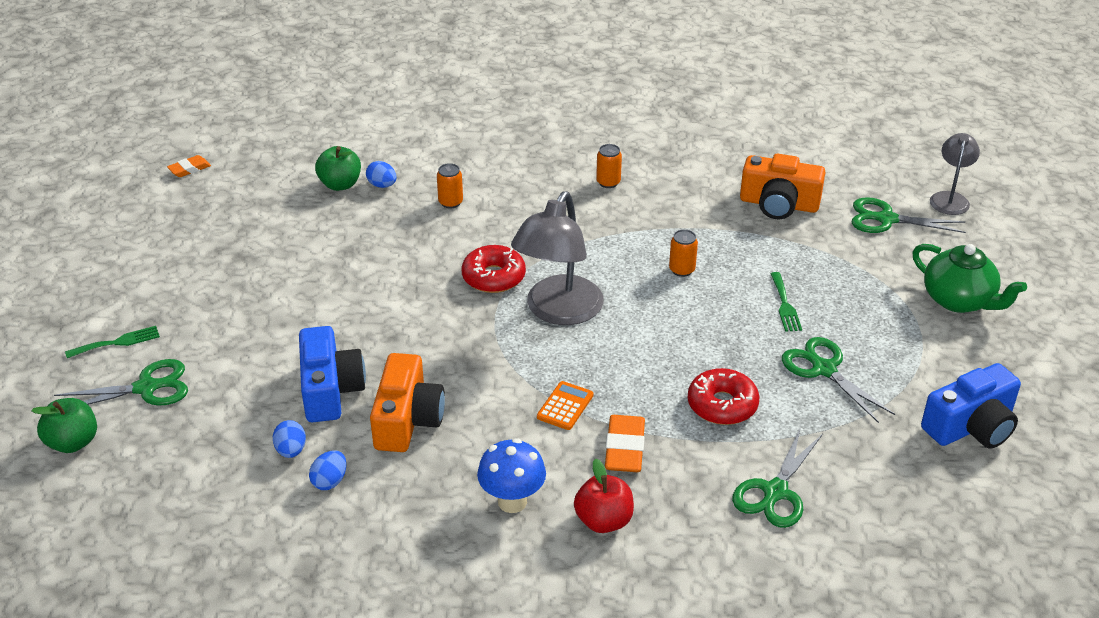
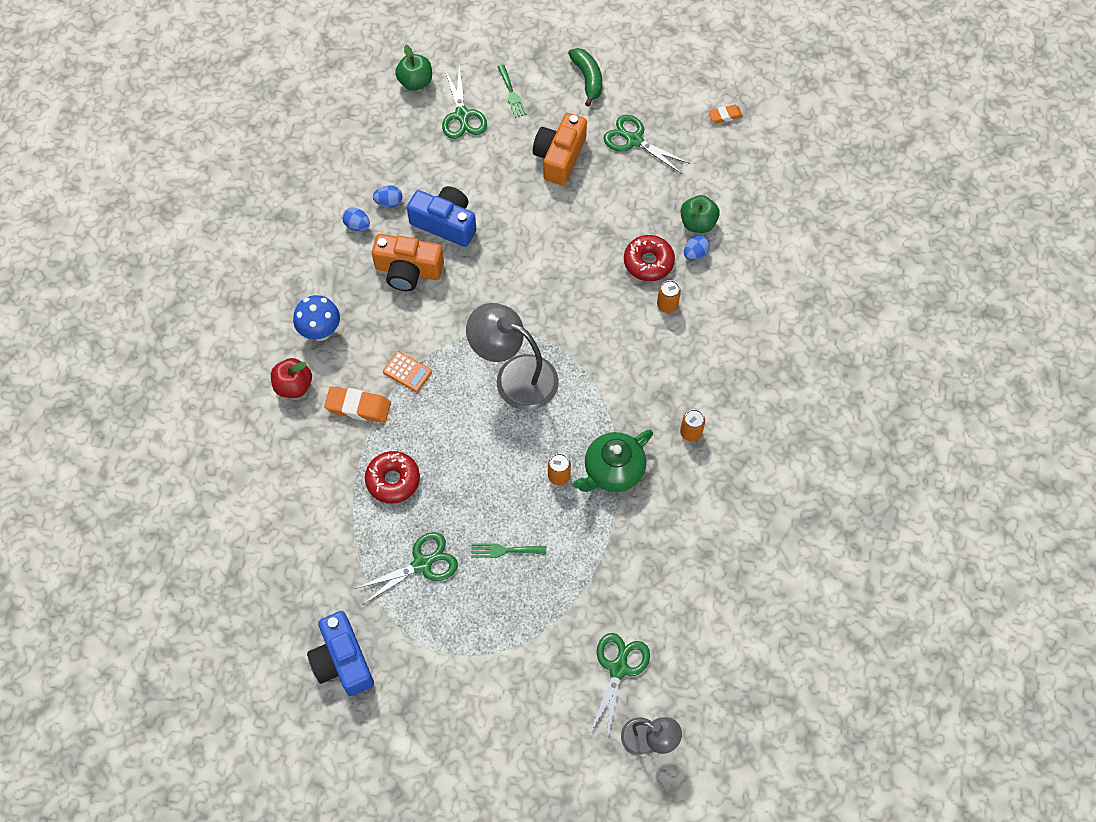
camera: 95 degrees right, 25 degrees up
(109, 276) = (587, 79): none -> green banana
(189, 169) = (725, 116): orange eraser -> orange eraser turned 75 degrees counterclockwise
(330, 390) = (445, 223): blue camera -> blue camera turned 150 degrees counterclockwise
(493, 277) = (562, 332): red donut -> red donut (648, 262)
(775, 492) = (300, 501): green scissors -> green scissors (634, 140)
(779, 204) = (648, 575): orange camera -> orange camera (559, 157)
(959, 300) = (495, 700): green teapot -> green teapot (613, 471)

